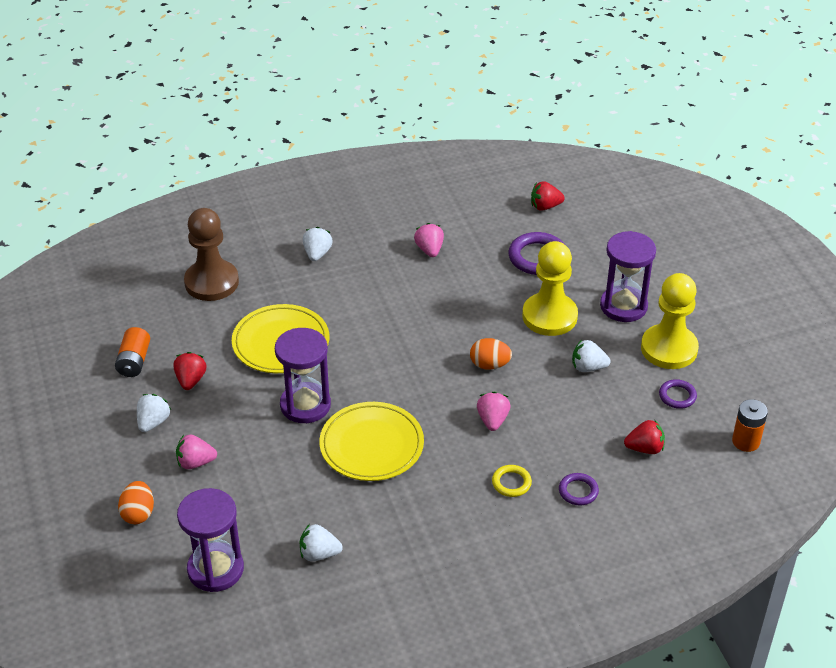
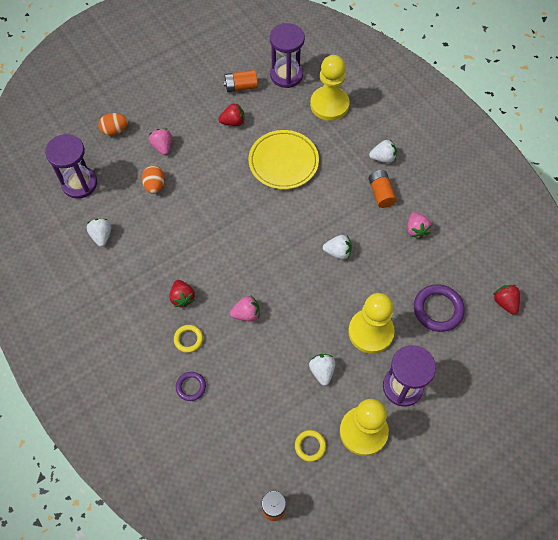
camera: 75 degrees right, 20 degrees up
(153, 422) = (191, 114): white strawberry -> white strawberry (338, 252)
(211, 282) = (329, 104): brown pawn -> yellow pawn
(305, 405) = (229, 192): purple hourglass -> purple hourglass (286, 75)
(367, 267) = (381, 193): none -> orange battery
(371, 445) = (202, 242): yellow plate -> none
(429, 250) = (416, 230): pink strawberry -> pink strawberry turned 105 degrees clockwise
(489, 365) = (303, 300): orange egg -> orange egg (155, 185)
(645, 448) = (246, 429): red strawberry -> red strawberry (182, 297)
(677, 396) = (310, 446): purple ring -> yellow ring

